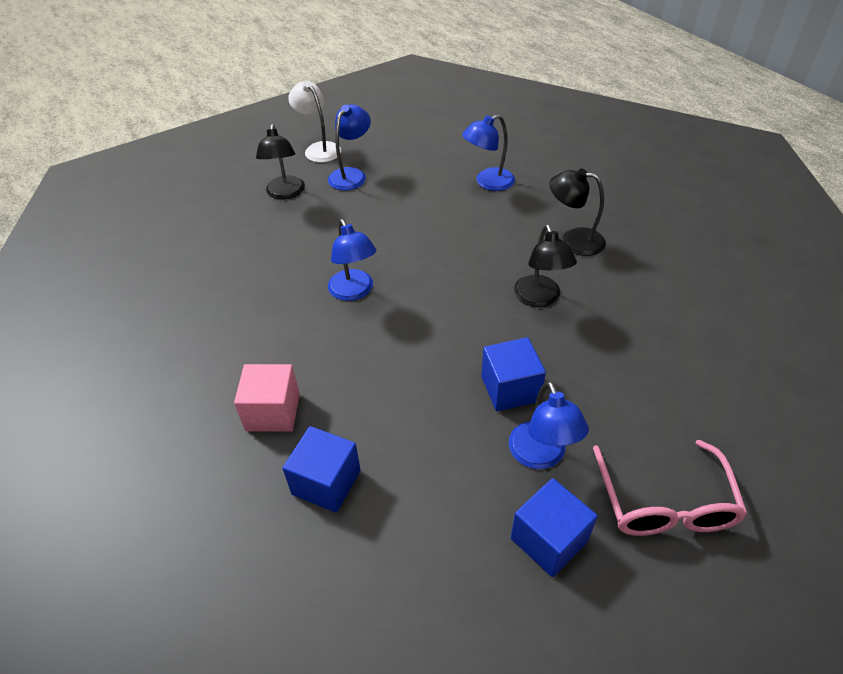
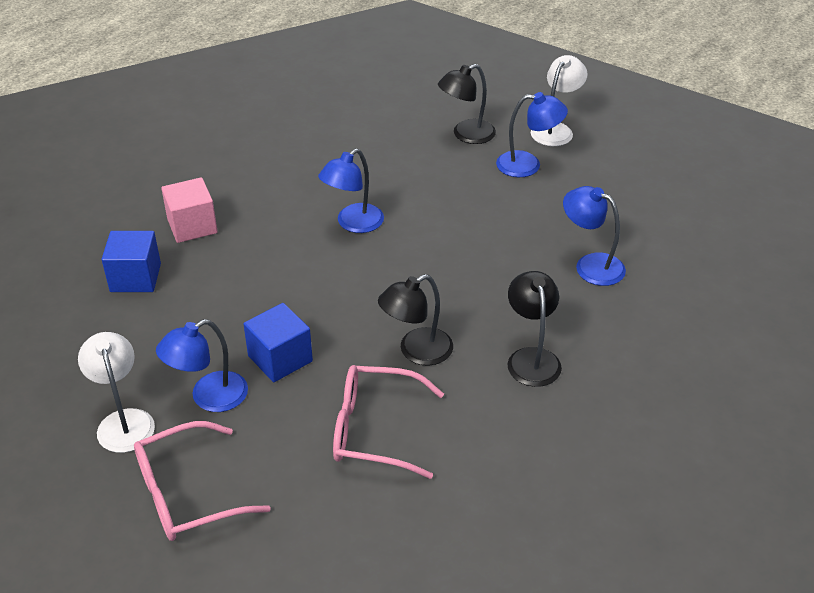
camera: 65 degrees right, 5 degrees down
(549, 539) = (123, 421): blue cube -> white lamp
(621, 348) = (375, 430): none -> pink glasses

